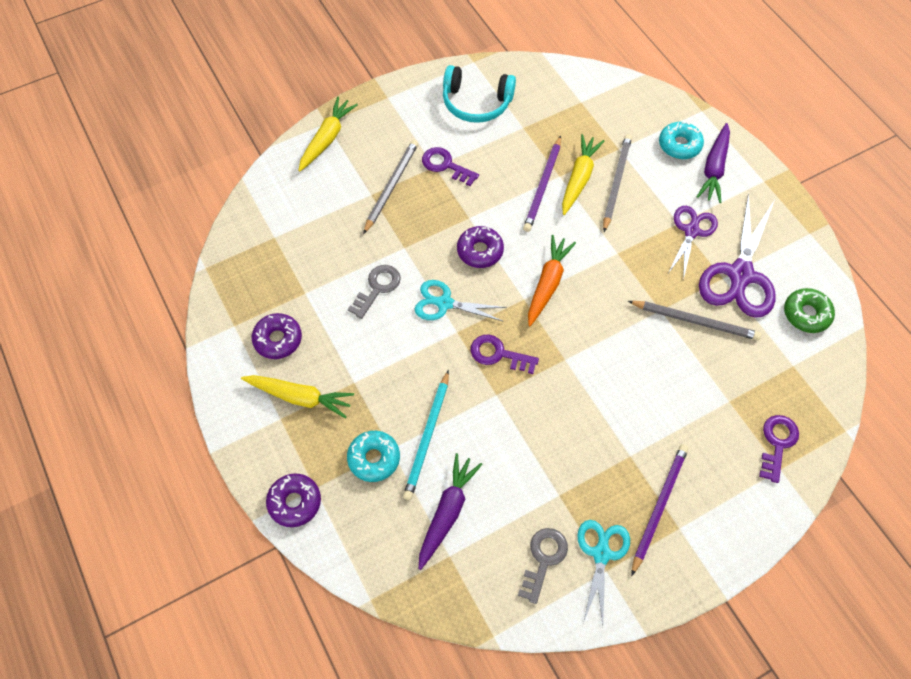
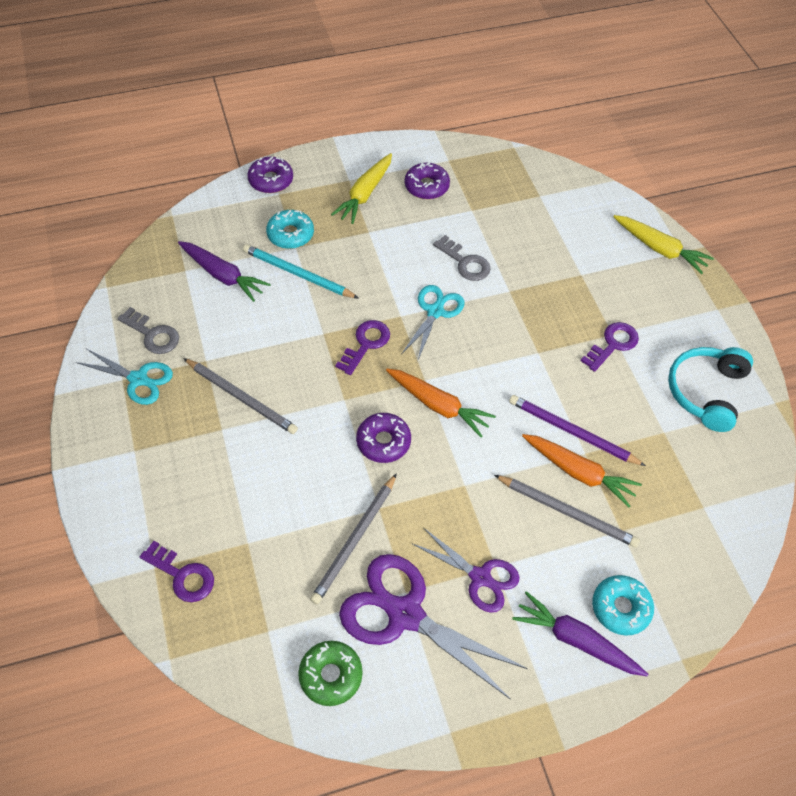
camera: 100 degrees right, 5 degrees down
(391, 186) = (589, 292): grey pencil -> grey pencil (241, 398)
(480, 251) = (492, 353): purple donut -> purple donut (383, 442)
(579, 178) = (579, 472): yellow carrot -> orange carrot
(659, 506) = (161, 439): purple pencil -> none

